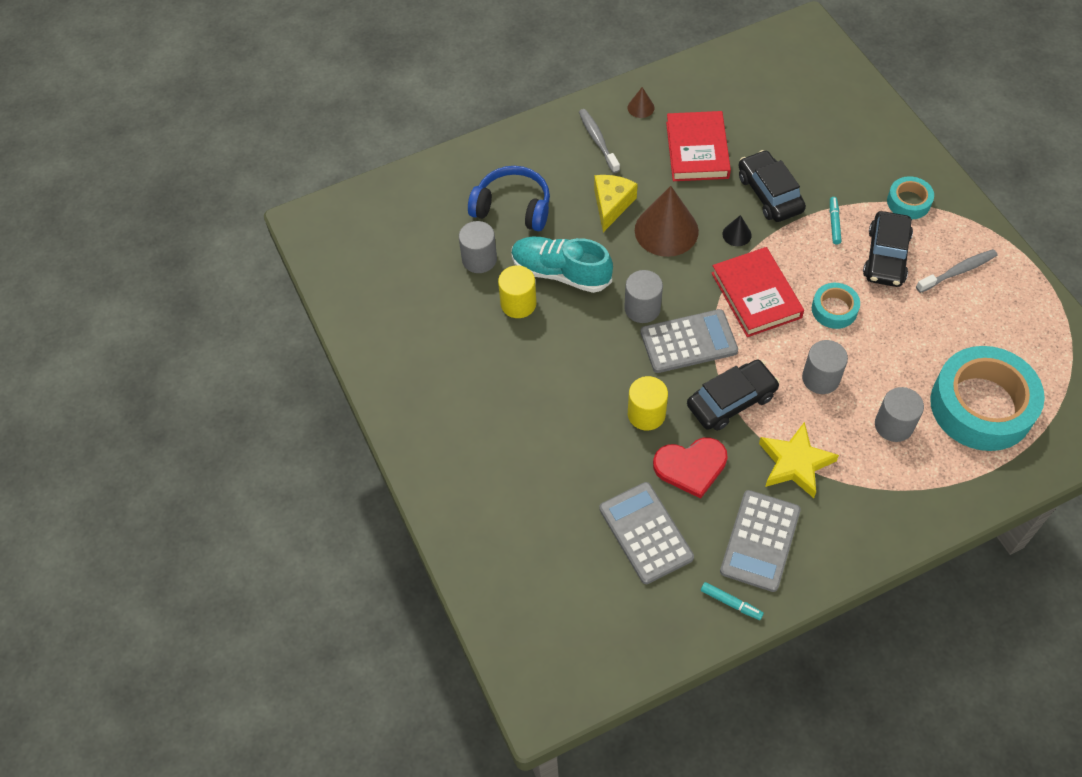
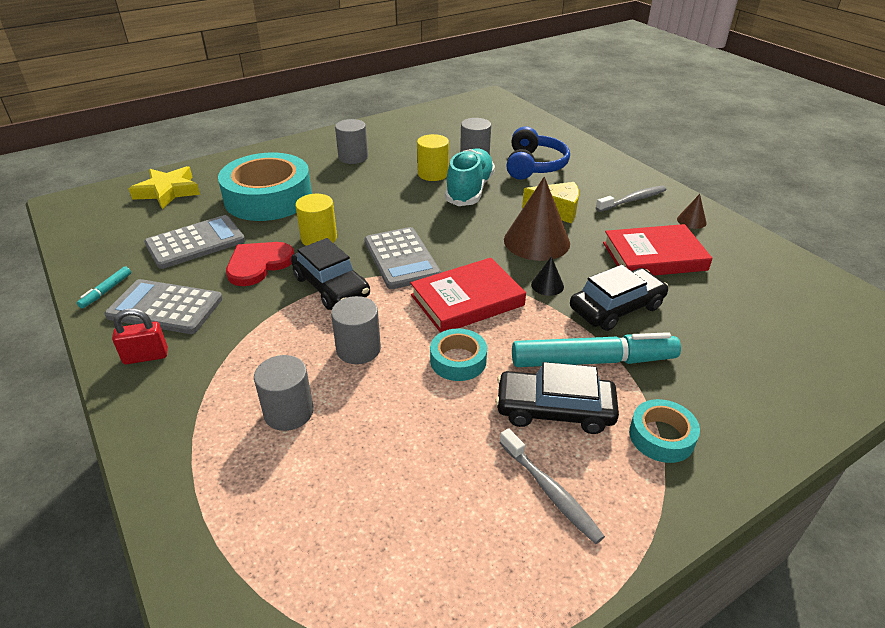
camera: 80 degrees right, 20 degrees down
(642, 308) = (438, 231): grey cylinder -> grey cylinder (353, 157)
(691, 466) = (258, 264): red heart -> red heart turned 60 degrees clockwise
(795, 463) = (249, 330): yellow star -> yellow star (168, 191)
(830, 543) = (146, 356): none -> red padlock
(834, 223) = (593, 361): turquoise marker -> turquoise marker, size x2.32
(981, 406) = (311, 510): turquoise tape -> turquoise tape (268, 198)

